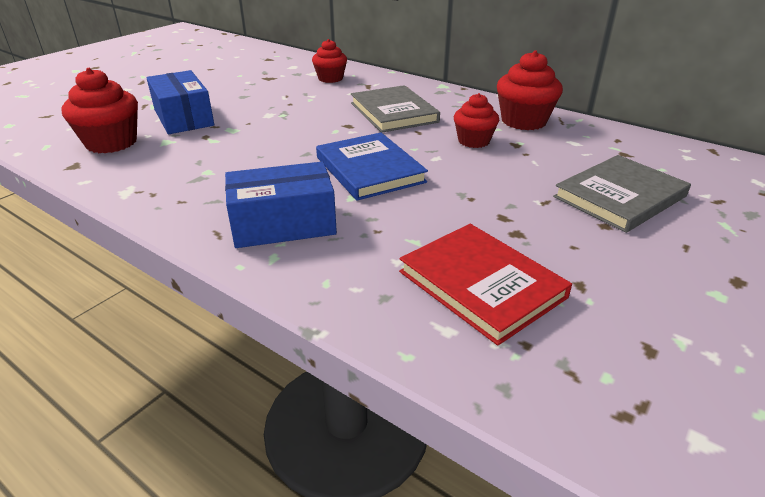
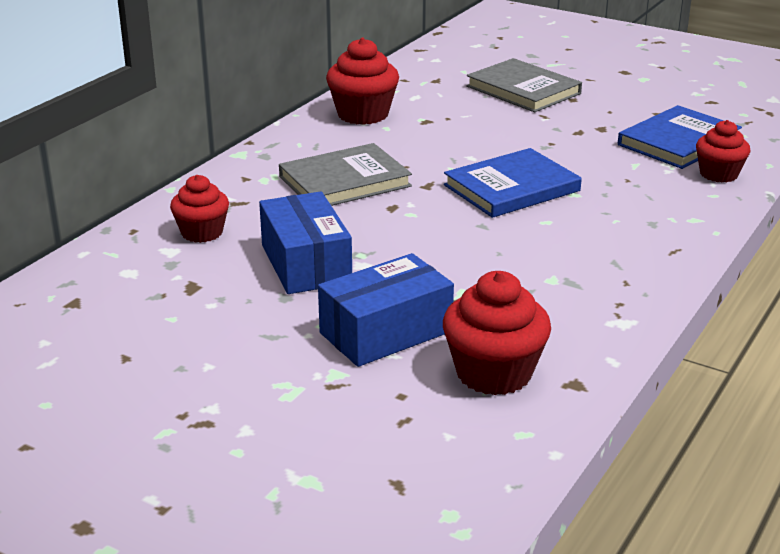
camera: 95 degrees left, 5 degrees down
(283, 224) = (641, 220): blue box -> blue box (306, 264)
(473, 141) = (424, 139): red cupcake -> red cupcake (718, 174)
(481, 284) = (678, 142): red book -> blue book

